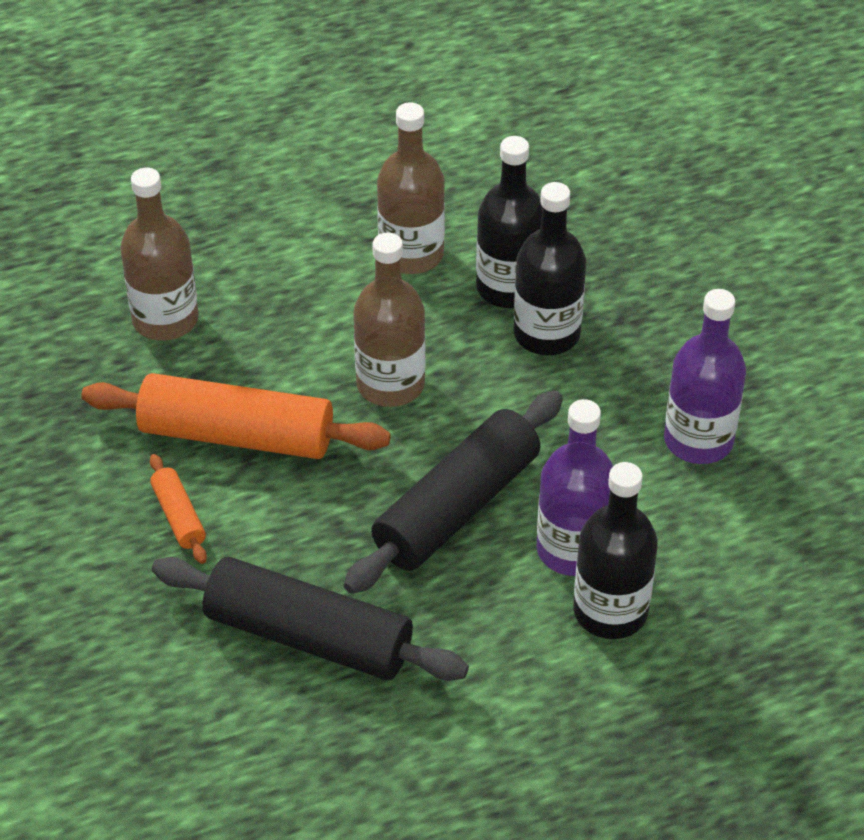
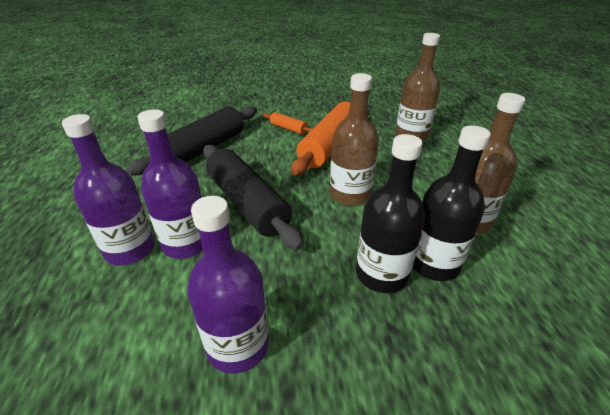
camera: 105 degrees right, 10 degrees down
(178, 516) = (288, 128): orange rolling pin -> orange rolling pin turned 45 degrees clockwise
(610, 611) = (130, 249): black bottle -> purple bottle

